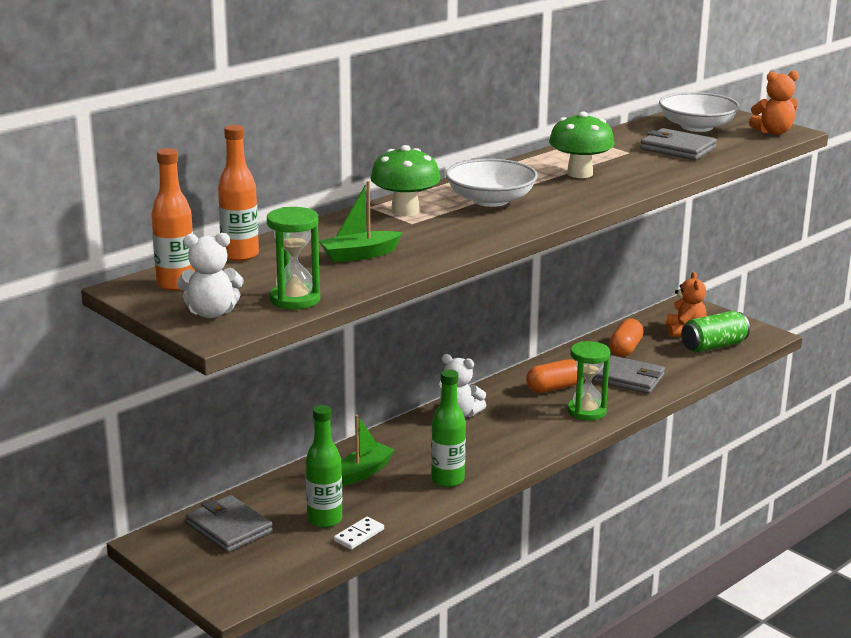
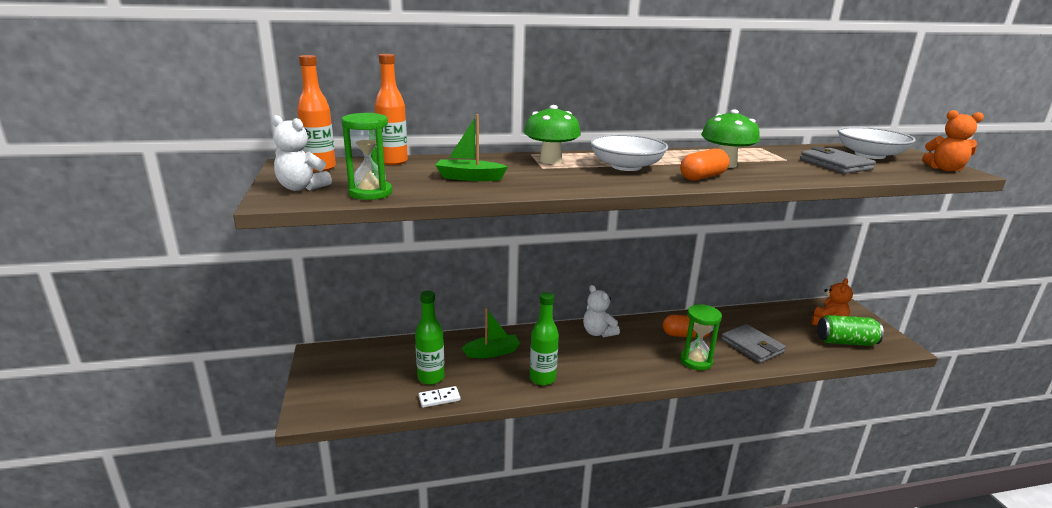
camera: 30 degrees right, 0 degrees up
(229, 528) = (369, 361): grey wallet -> none
(625, 349) = (766, 323): orange capsule -> orange capsule (702, 177)

